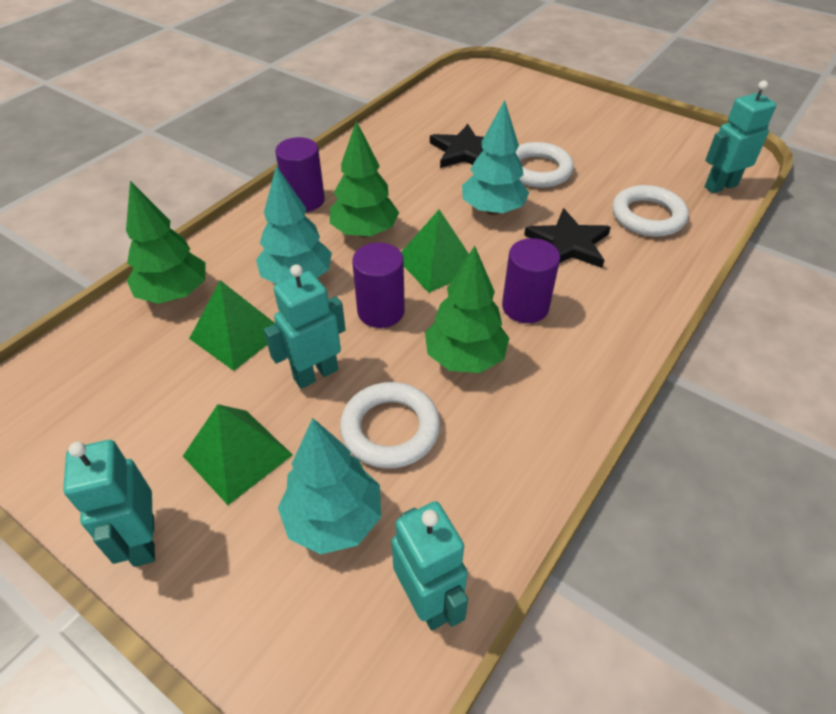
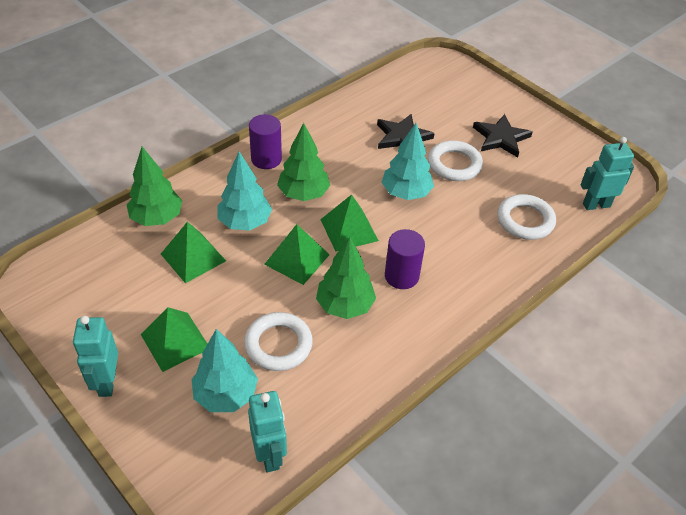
camera: 10 degrees right, 0 degrees up
(315, 374) = (239, 296): turquoise robot -> none
(381, 311) = (297, 259): purple cylinder -> green pyramid
(568, 243) = (453, 232): black star -> black star (501, 138)

